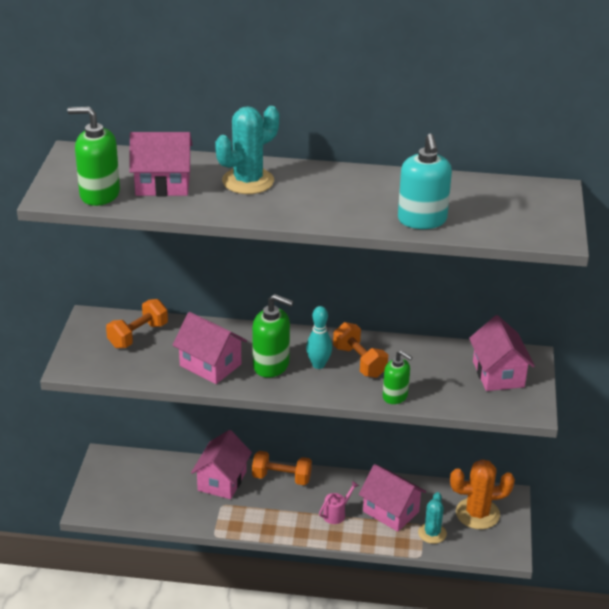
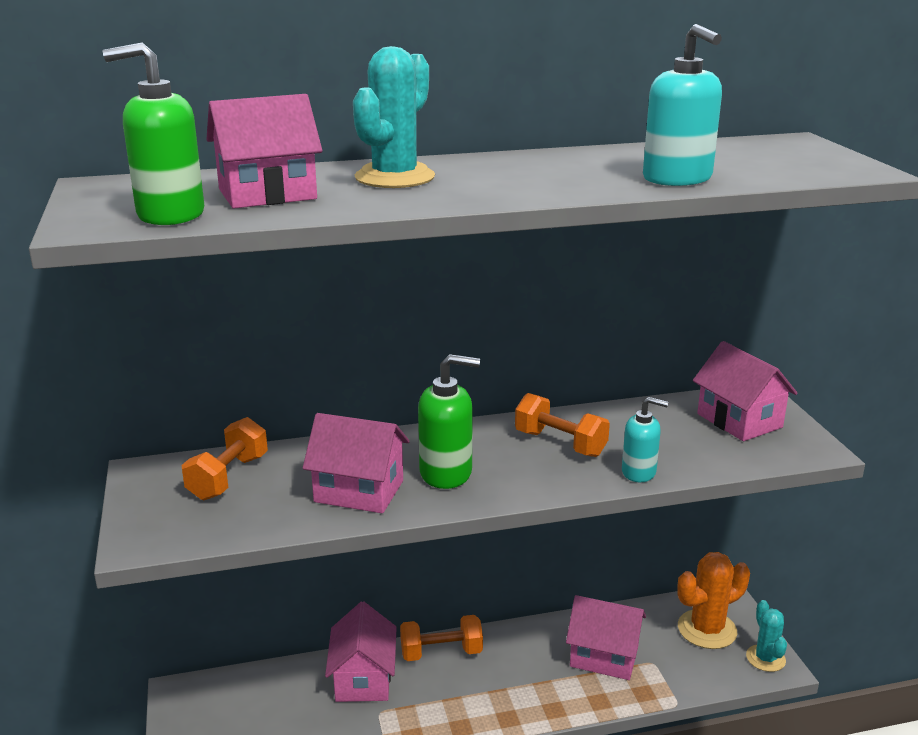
camera: 20 degrees left, 10 degrees down
(318, 364) = (509, 458): turquoise bowling pin -> none
(336, 514) = (538, 680): pink watering can -> none
(395, 396) = (639, 472): green soap dispenser -> turquoise soap dispenser
(432, 533) = (671, 669): turquoise cactus -> turquoise cactus (765, 658)

